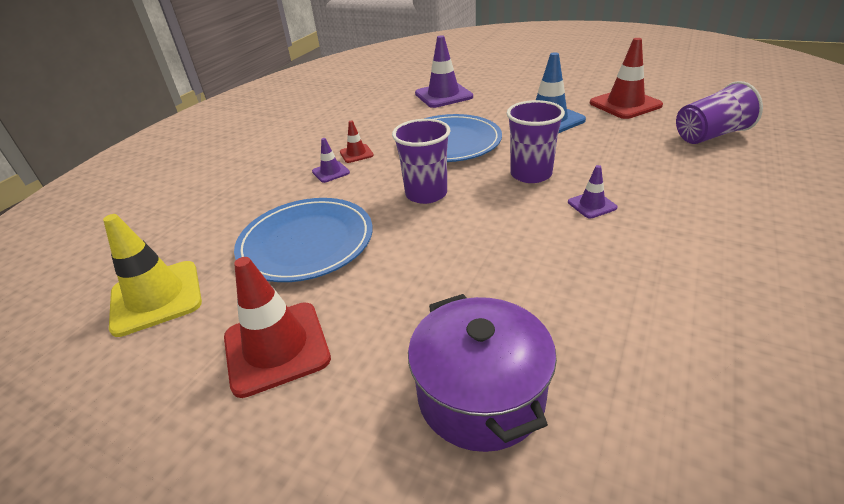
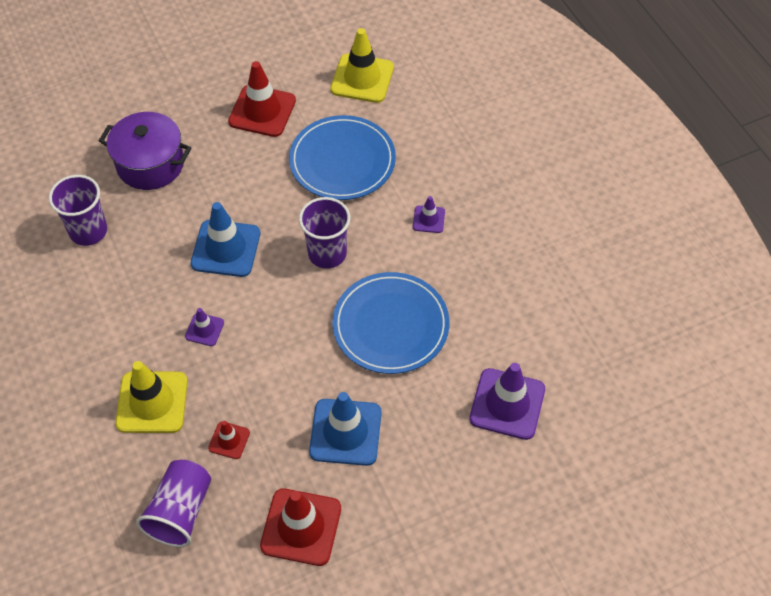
camera: 125 degrees right, 20 degrees up
(356, 154) = (444, 252): red traffic cone -> red traffic cone (229, 440)
(502, 245) = (226, 248): none -> blue traffic cone
(531, 174) = (278, 333): purple cup -> purple cup (88, 231)
(689, 188) = (152, 402): none -> yellow traffic cone

